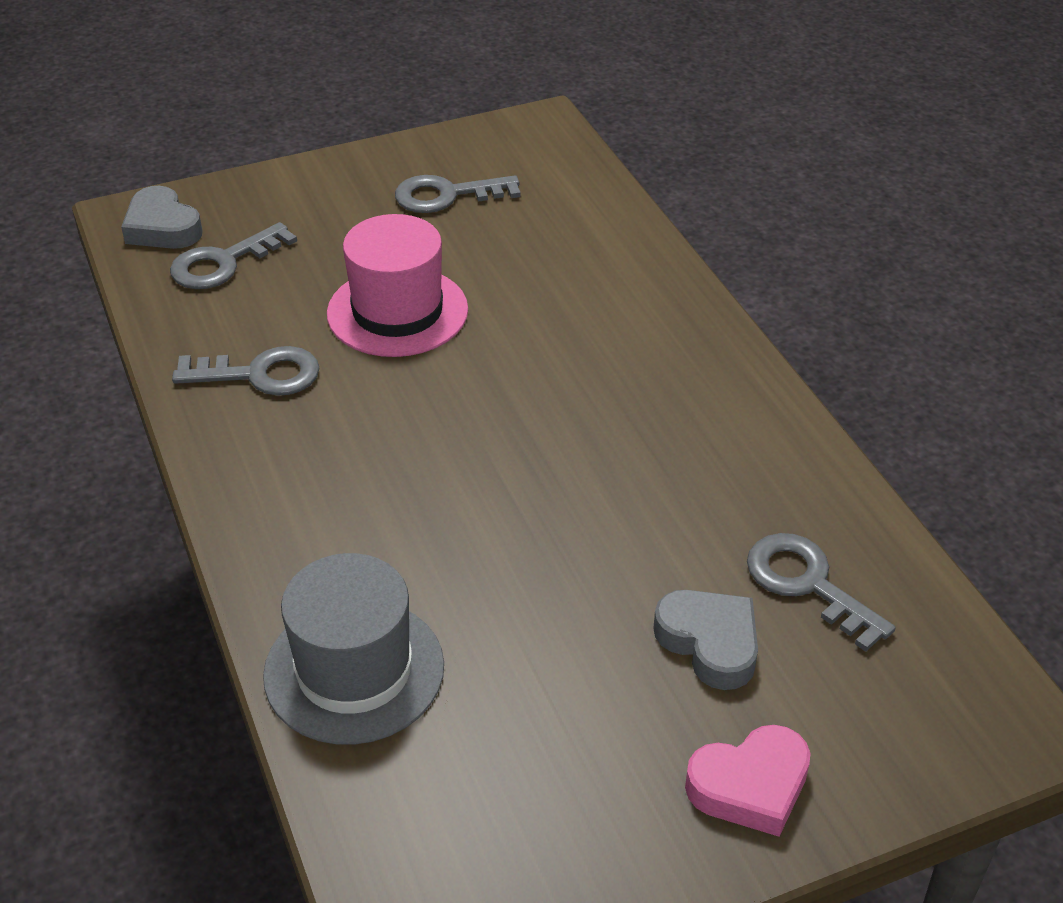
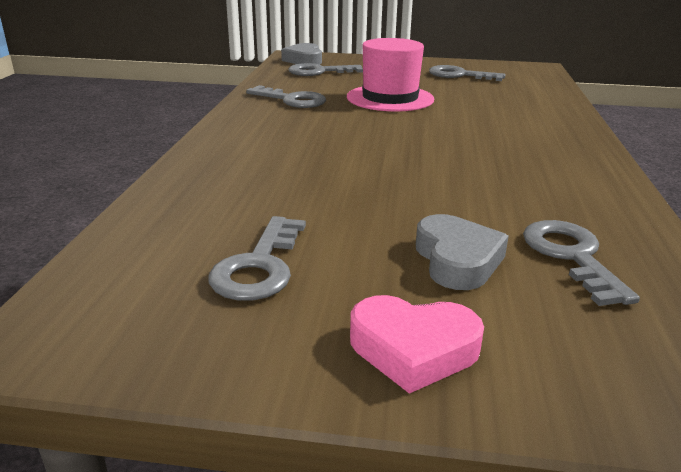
camera: 30 degrees right, 15 degrees down
(354, 670) = (197, 199): grey hat -> none
(531, 749) = (259, 266): none -> grey key

